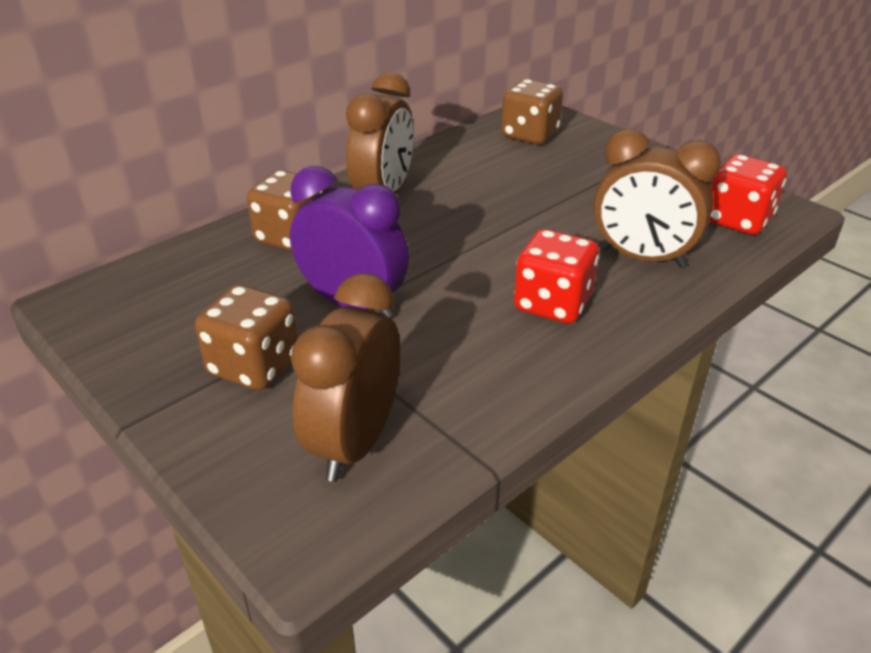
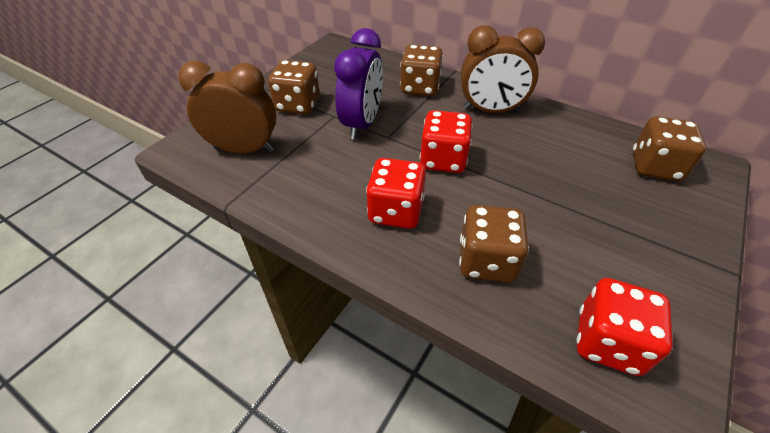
camera: 75 degrees right, 10 degrees up
(468, 251) = (443, 160): none -> red dice
(642, 258) = (486, 261): brown clock -> brown dice

